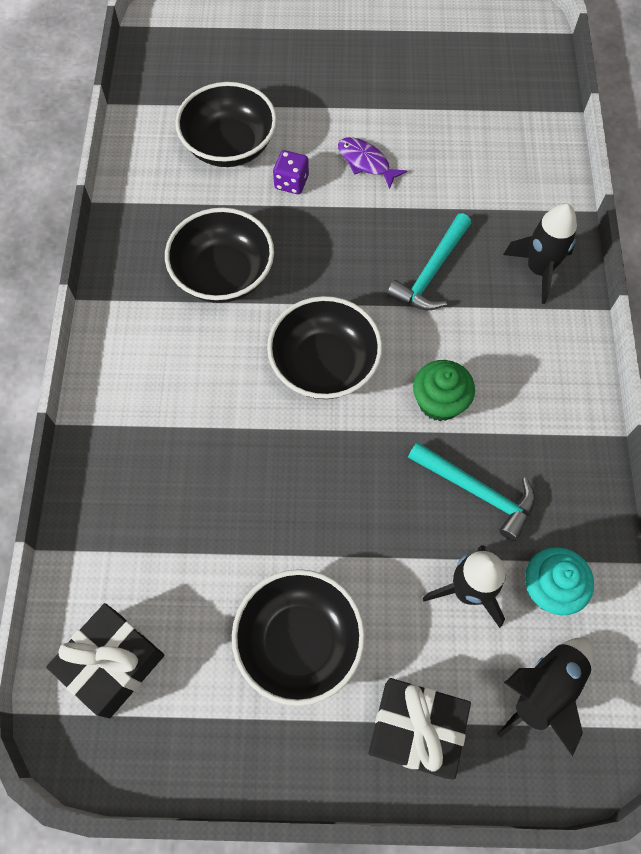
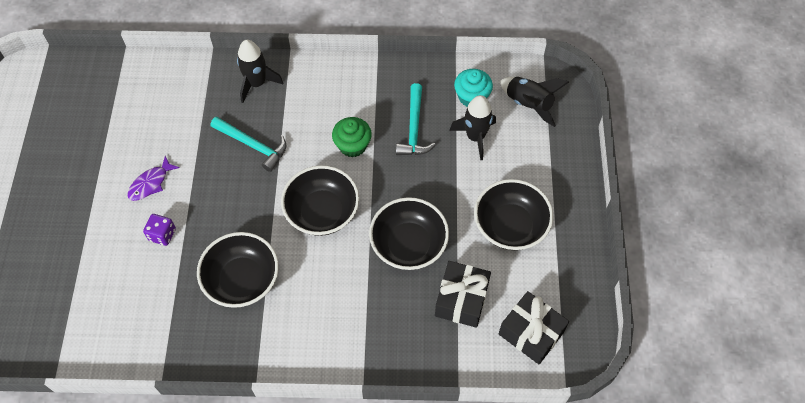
camera: 90 degrees left, 5 degrees down
(229, 146) = (119, 280): black bowl -> black bowl (408, 244)
(415, 729) = (555, 167): black gift -> black gift (461, 300)
(477, 492) = (414, 128): turquoise hammer -> turquoise hammer turned 150 degrees clockwise

